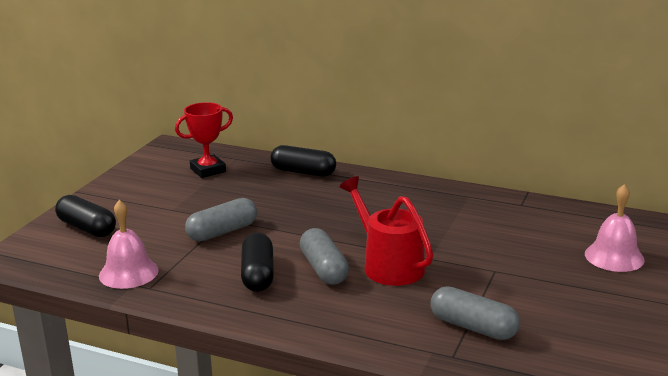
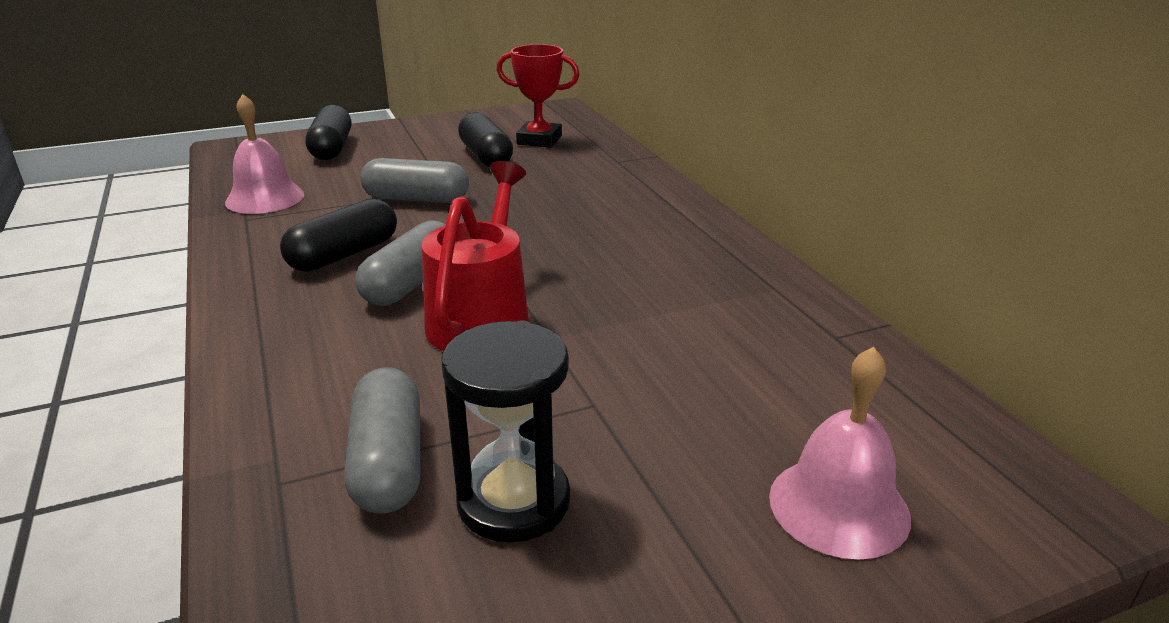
camera: 45 degrees right, 5 degrees up
(303, 172) = (626, 177): black capsule -> black capsule (486, 156)
(534, 311) = (513, 501): none -> black hourglass

